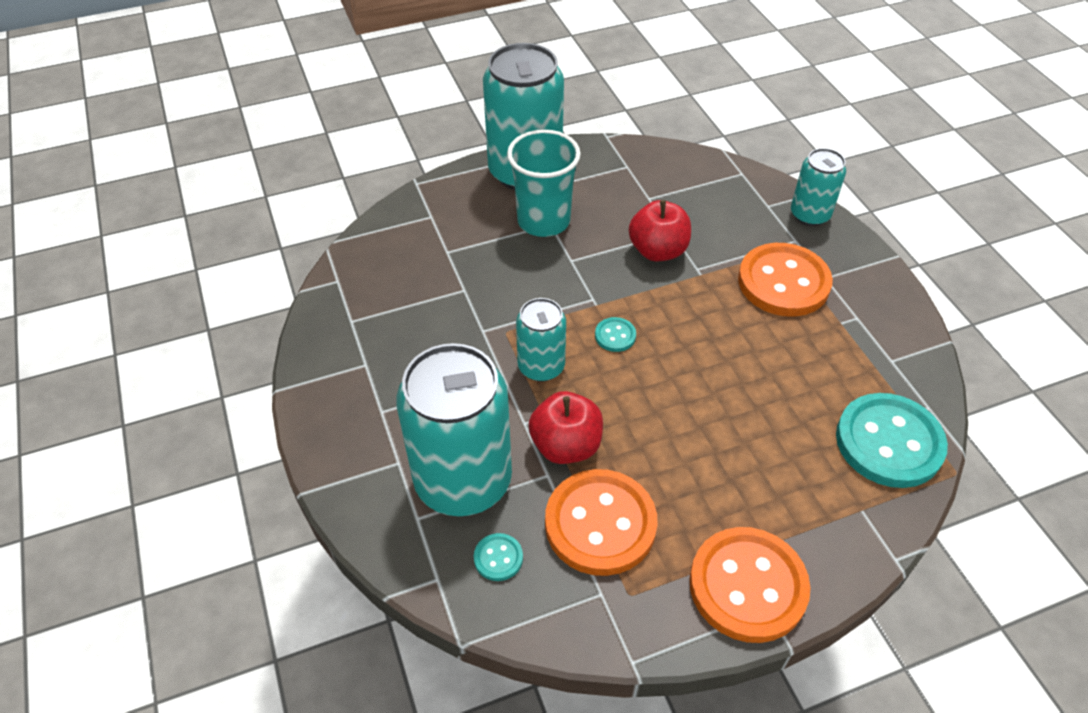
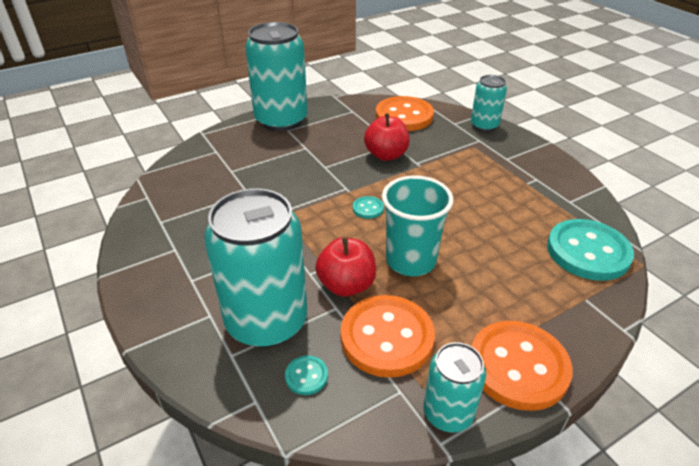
camera: 10 degrees left, 10 degrees down
(541, 366) = (316, 234): turquoise can -> turquoise can (448, 413)
(543, 221) = (300, 146): turquoise cup -> turquoise cup (410, 261)
(783, 282) = (479, 164): orange button -> orange button (404, 116)

